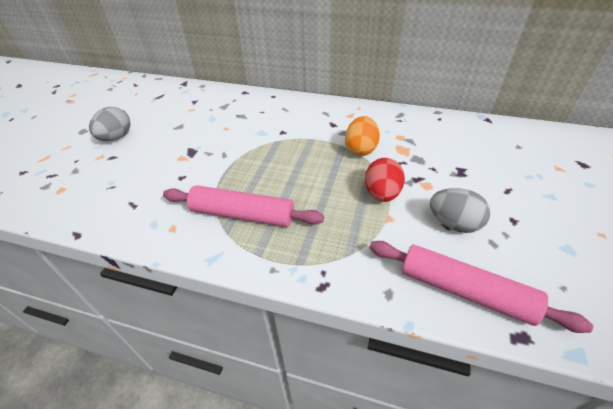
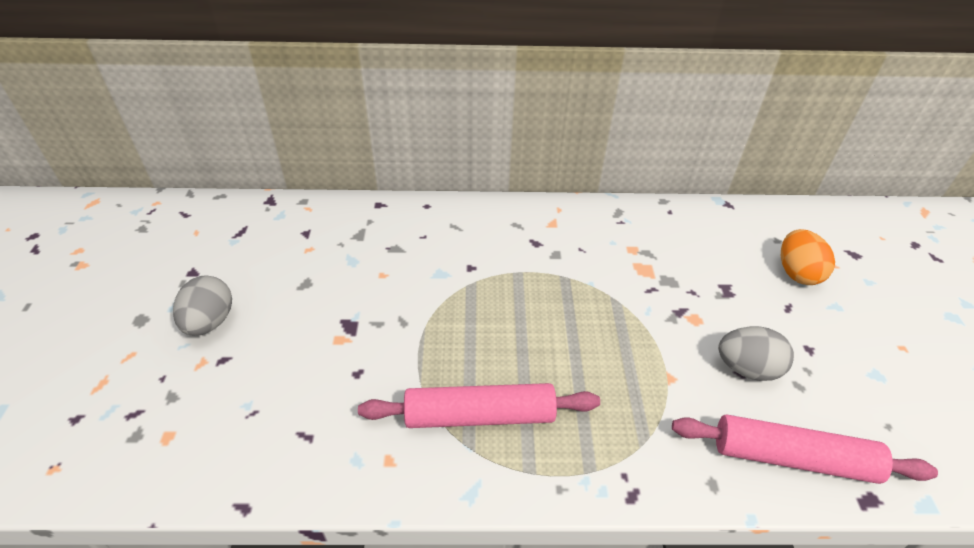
camera: 20 degrees left, 0 degrees up
(361, 149) = (591, 278): orange egg -> orange egg (797, 273)
(382, 194) = (647, 343): red egg -> none

